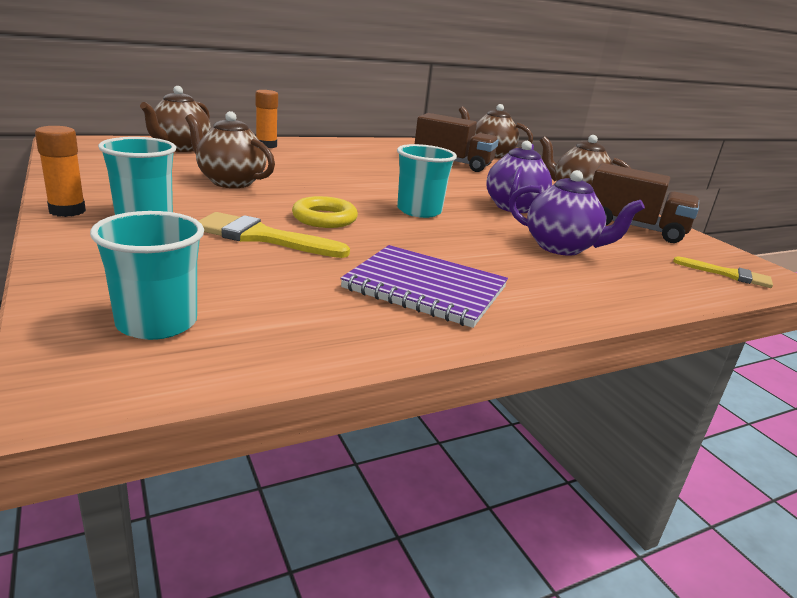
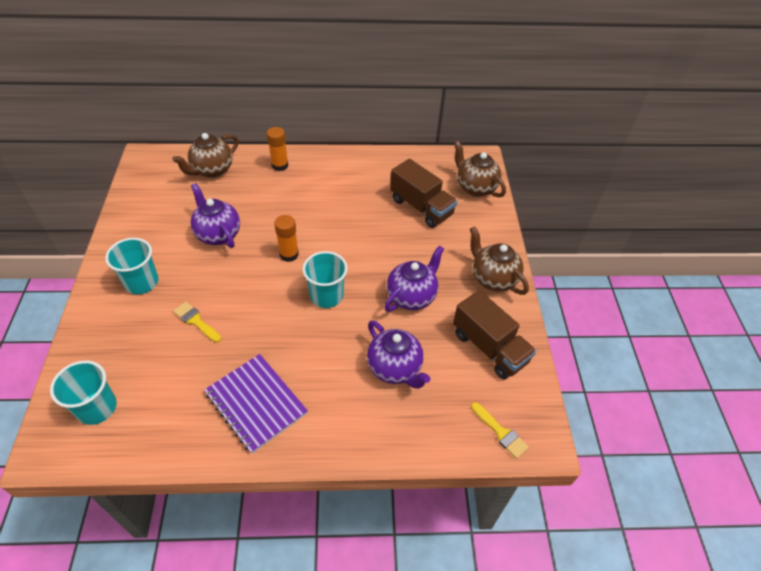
camera: 25 degrees right, 25 degrees up
(67, 211) = (103, 271): orange glue stick -> orange glue stick (289, 254)
(230, 182) = (218, 234): brown teapot -> purple teapot
(262, 237) = (196, 321): yellow brush -> yellow brush, size x0.62
(324, 218) = (250, 299): yellow ring -> none

